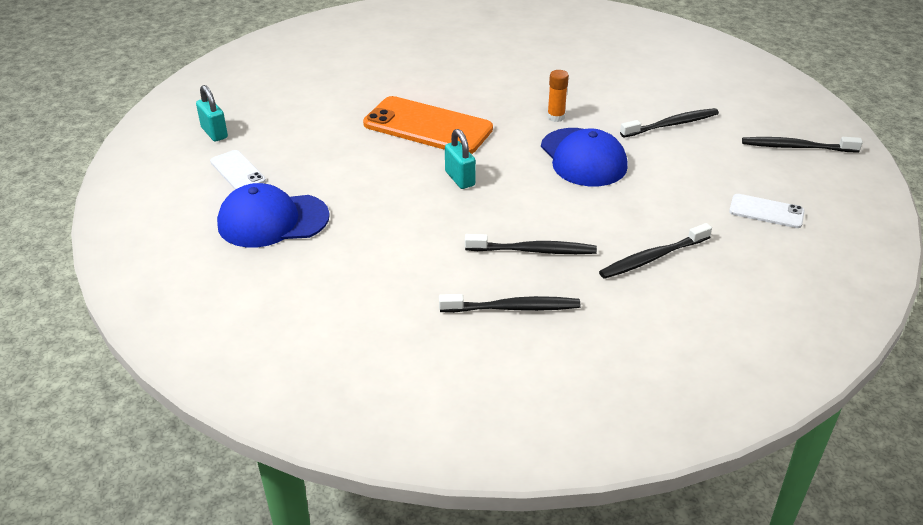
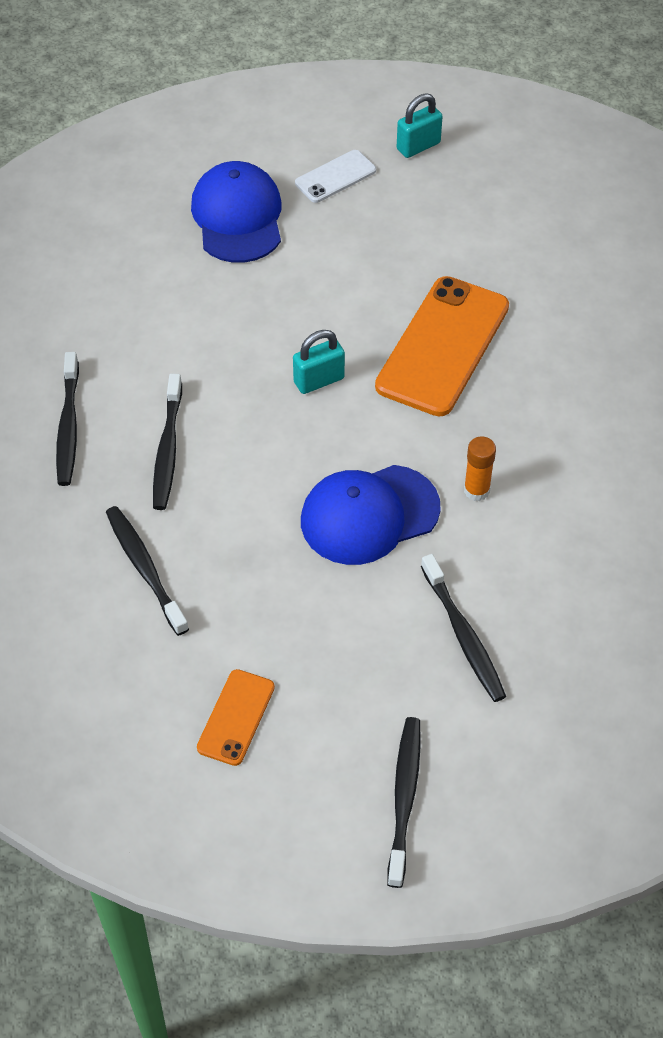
camera: 90 degrees right, 15 degrees up
(766, 211) = (236, 717): white phone -> orange phone

